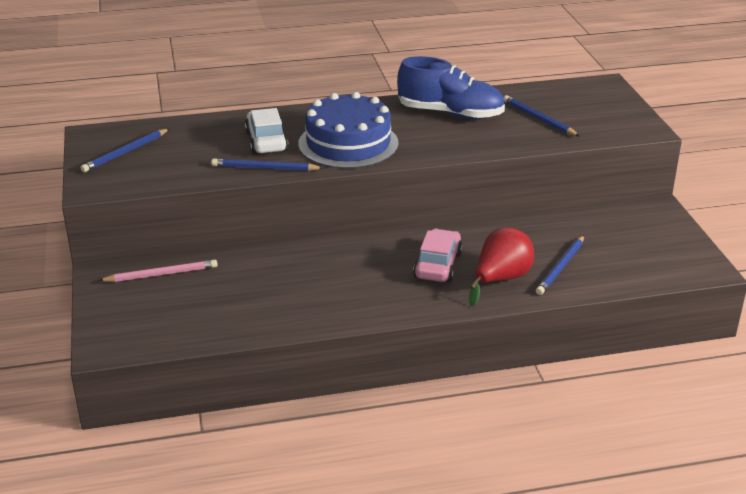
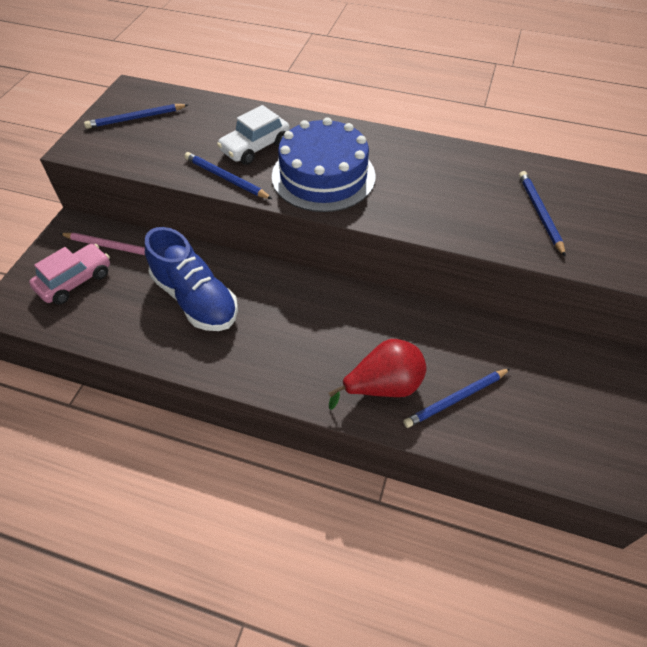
camera: 30 degrees right, 20 degrees up
(266, 141) = (255, 147): white car -> white car turned 150 degrees counterclockwise
(438, 265) = (338, 340): pink car -> pink car (75, 281)
(450, 113) = (452, 173): blue shoe -> blue shoe (195, 299)

